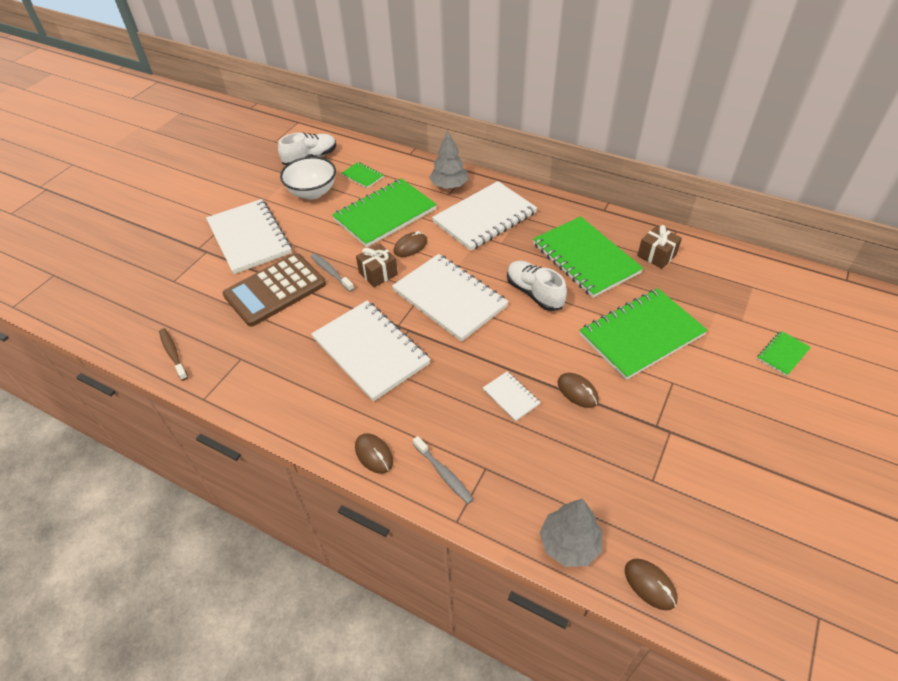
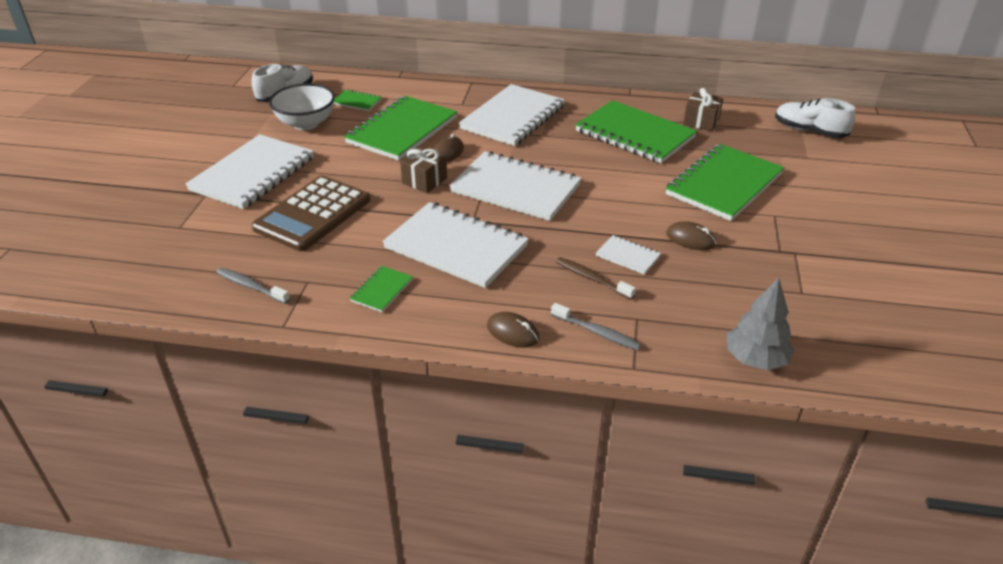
camera: 20 degrees left, 10 degrees down
(173, 353) = (219, 293): brown toothbrush -> brown toothbrush (592, 279)
(249, 238) = (253, 174): white notebook -> white notebook turned 75 degrees clockwise
(331, 272) = (370, 188): grey toothbrush -> grey toothbrush (251, 286)
(449, 186) = (459, 97): grey tree -> none
(534, 293) = (600, 170): white shoe -> white shoe (809, 131)
(650, 585) = (848, 372): brown mouse -> none
(782, 354) = (858, 176): green notebook -> green notebook (382, 290)

